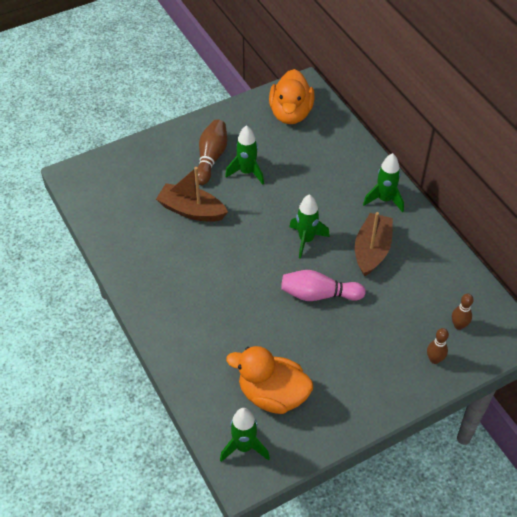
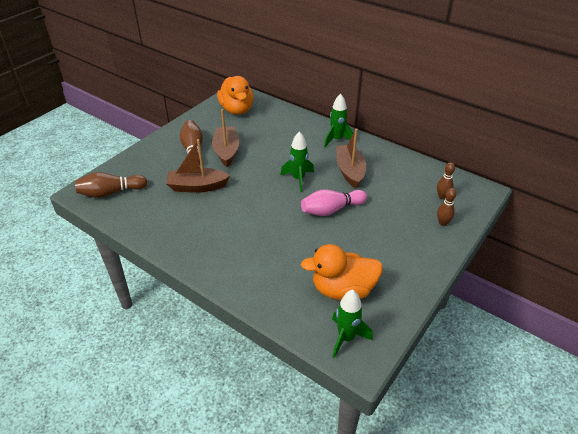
camera: 25 degrees left, 10 degrees down
(101, 186) = (111, 192): none -> brown bowling pin
(247, 172) = (226, 151): green rocket -> brown boat

